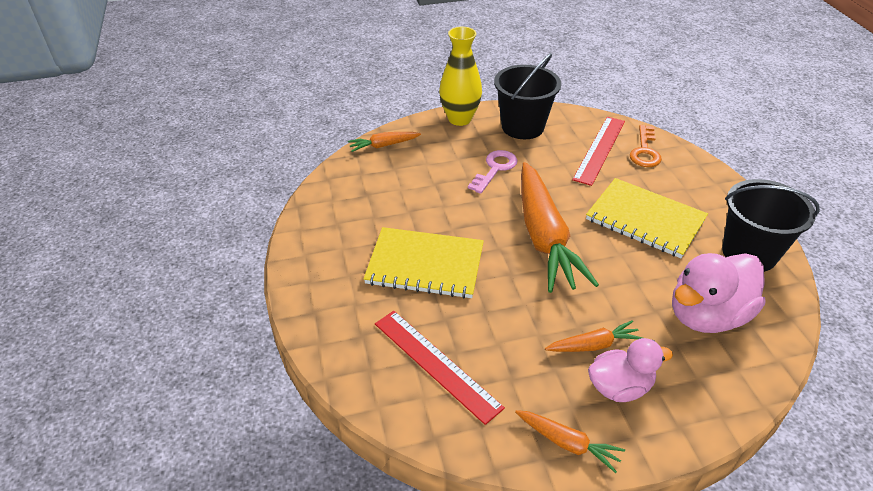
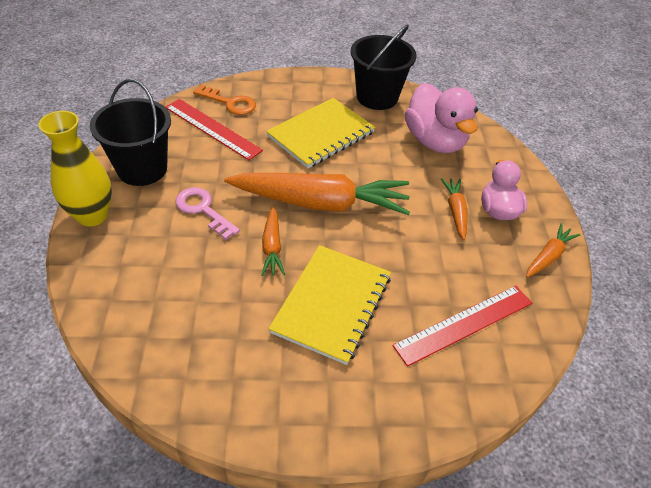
camera: 80 degrees left, 5 degrees up
(383, 145) = (100, 301): orange carrot -> orange carrot (272, 247)

